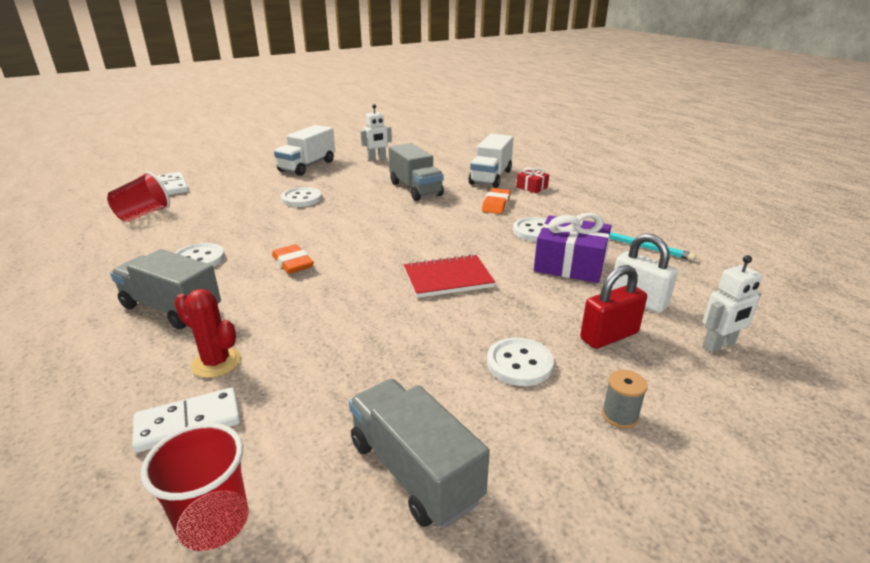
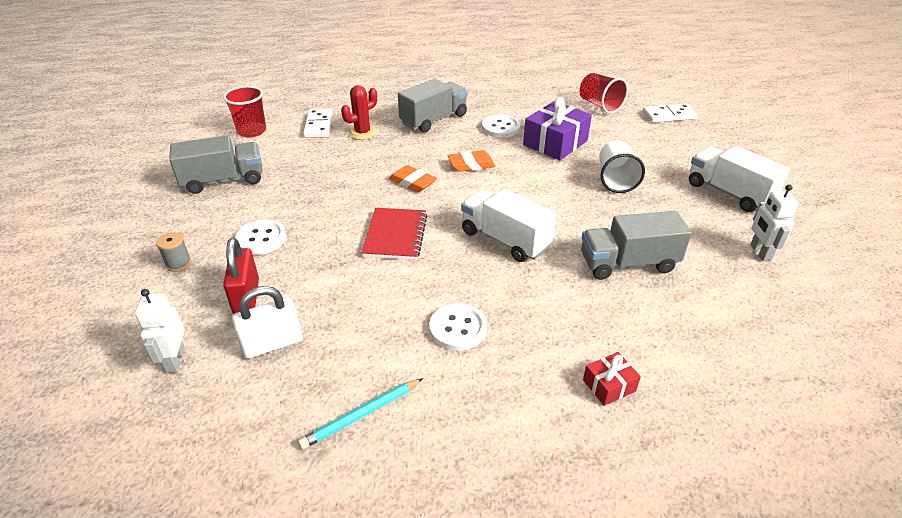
camera: 110 degrees right, 10 degrees up
(302, 199) = (615, 180): white button -> white cup
(491, 177) = (664, 351): white truck -> white truck (505, 239)
(496, 204) = (553, 321): orange eraser -> orange eraser (412, 182)
(570, 264) = (368, 325): purple gift -> purple gift (555, 143)

